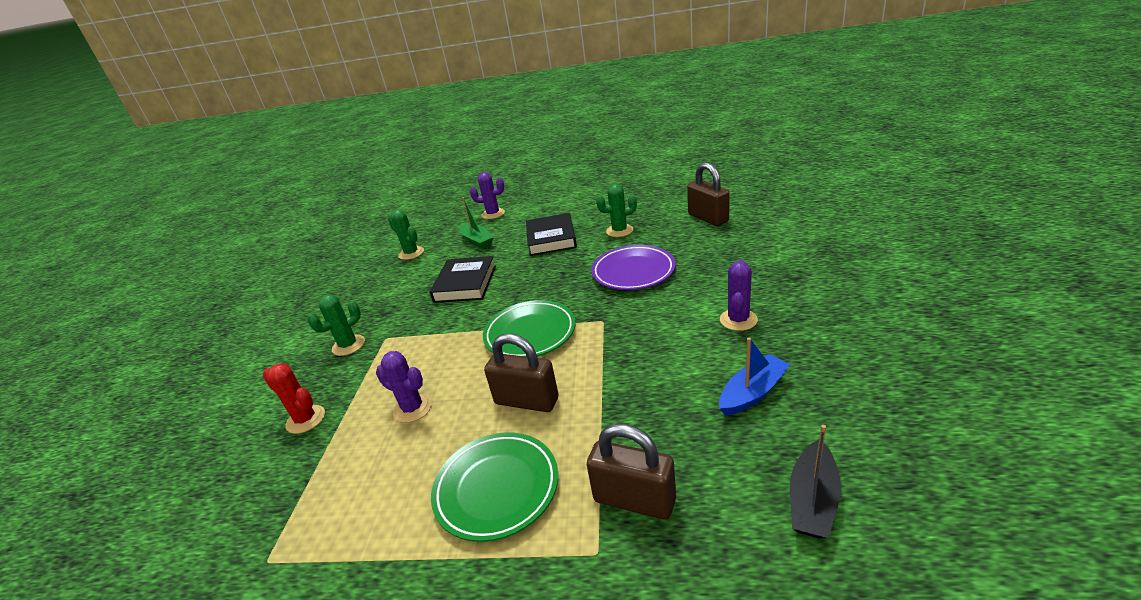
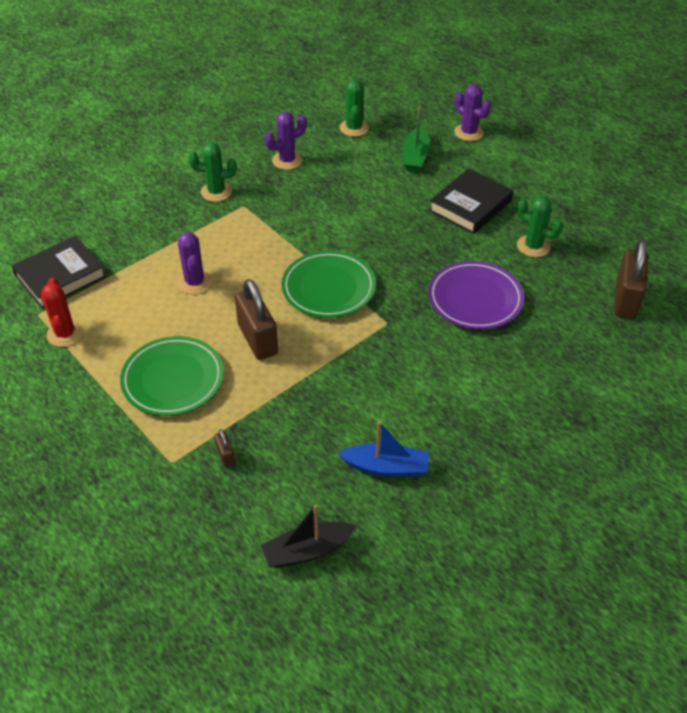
camera: 40 degrees right, 15 degrees up
(306, 419) = (136, 234): red cactus -> red cactus (65, 334)
(465, 284) = (349, 199): black book -> black book (60, 276)
(634, 499) = (226, 456): brown padlock -> brown padlock, size x0.45
(738, 320) = (472, 412): purple cactus -> purple cactus (287, 160)

